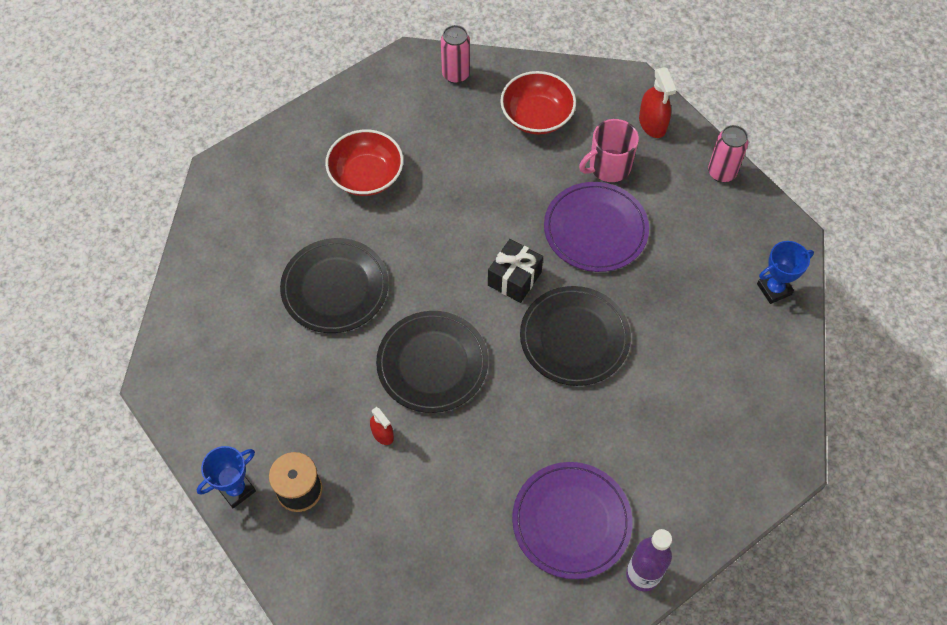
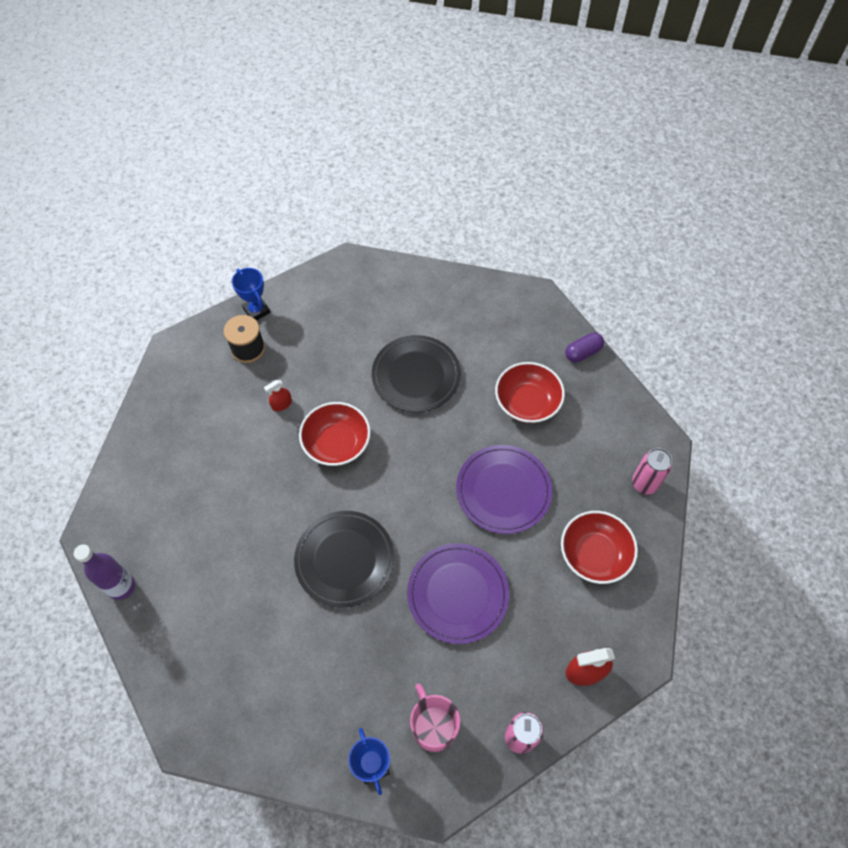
camera: 95 degrees right, 0 degrees up
(298, 125) = (583, 352): none -> purple capsule
(432, 363) = (337, 443): black plate -> red bowl
(514, 279) = (410, 515): black gift -> none
(571, 521) = (179, 536): purple plate -> purple plate (503, 490)
(608, 167) = (531, 617): pink mug -> pink mug (433, 726)

